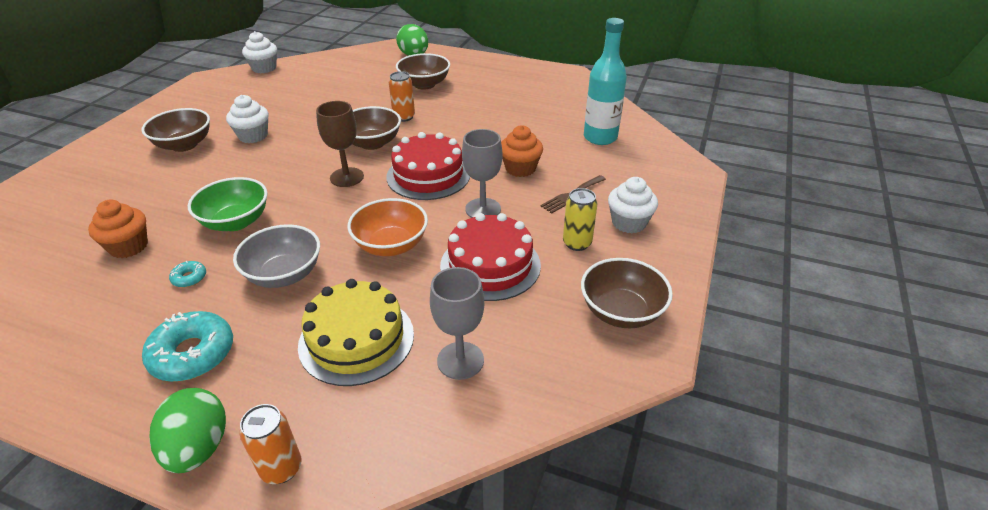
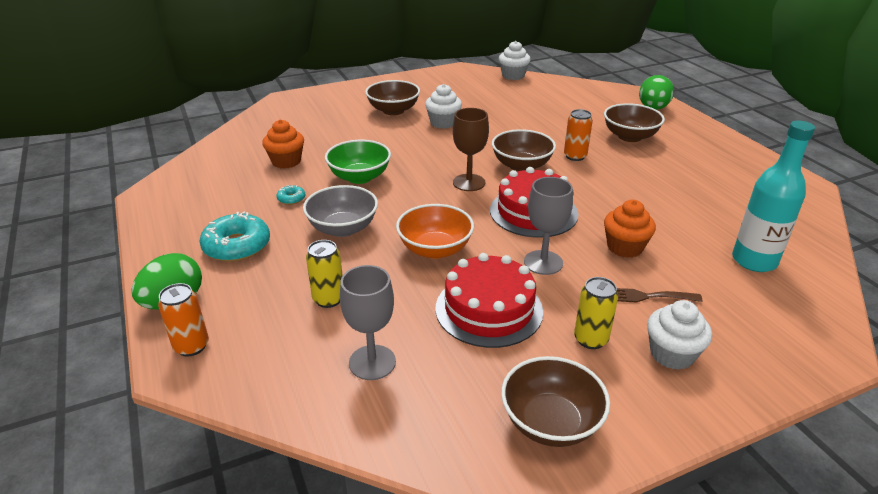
camera: 45 degrees right, 5 degrees down
(356, 339) = (328, 299): yellow cake -> yellow can

